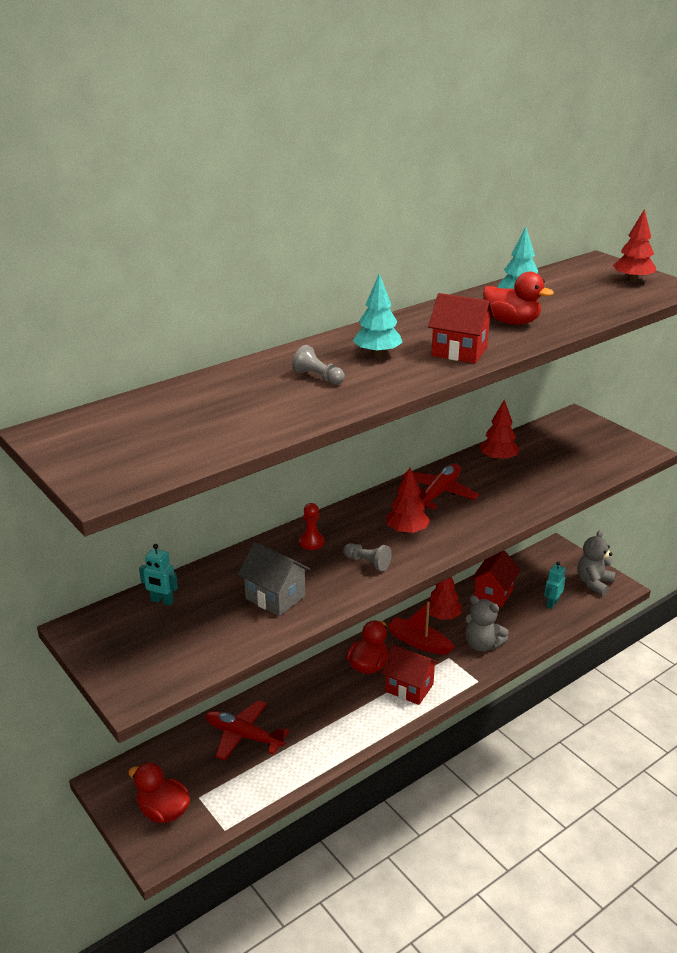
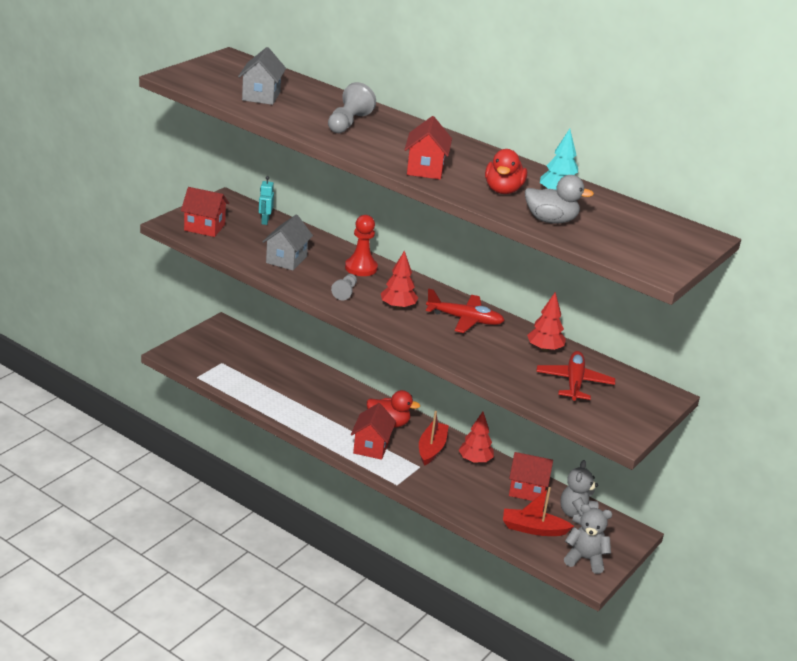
camera: 70 degrees right, 0 degrees up
(158, 661) = (204, 227): none -> red house
(163, 811) = (205, 351): red duck -> none
(210, 424) = (261, 96): none -> grey house
(243, 736) = (285, 373): red plane -> red plane (574, 382)
(311, 542) = (361, 268): red pawn -> red pawn, size x1.59
(318, 377) = (348, 123): grey pawn -> grey pawn, size x1.59
(377, 354) = (401, 140): turquoise tree -> none
(482, 645) = (447, 485): grey teddy bear -> grey teddy bear (577, 515)
(552, 603) = (533, 529): turquoise robot -> red boat
(580, 312) = (551, 220): none -> grey duck
(632, 280) = (660, 250): red tree -> none

